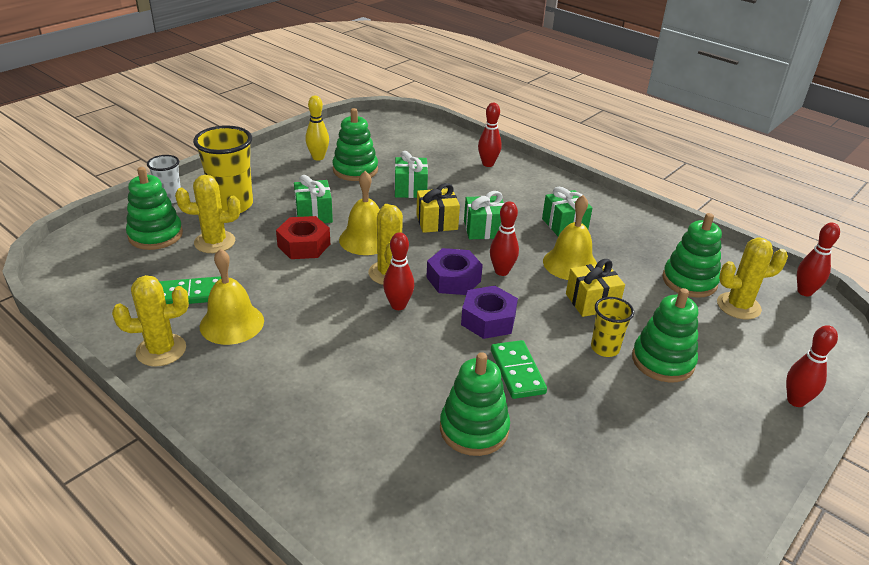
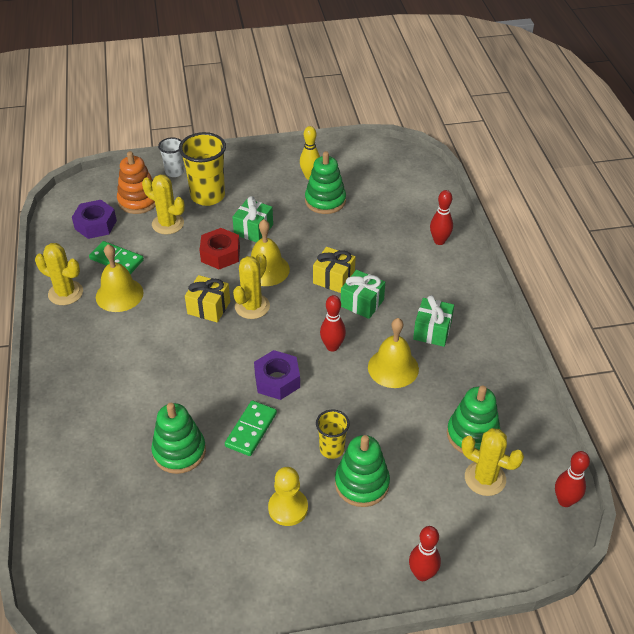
camera: 40 degrees right, 10 degrees up
(155, 235) = (138, 201): green stacking toy -> orange stacking toy
(398, 305) = (230, 336): red bowling pin -> none
(410, 189) = (348, 238): green gift -> none
(453, 279) = (290, 335): purple nut -> purple nut (95, 225)
(591, 302) = (369, 408): yellow gift -> yellow gift (209, 307)
(633, 417) = (288, 508): none -> yellow pawn

